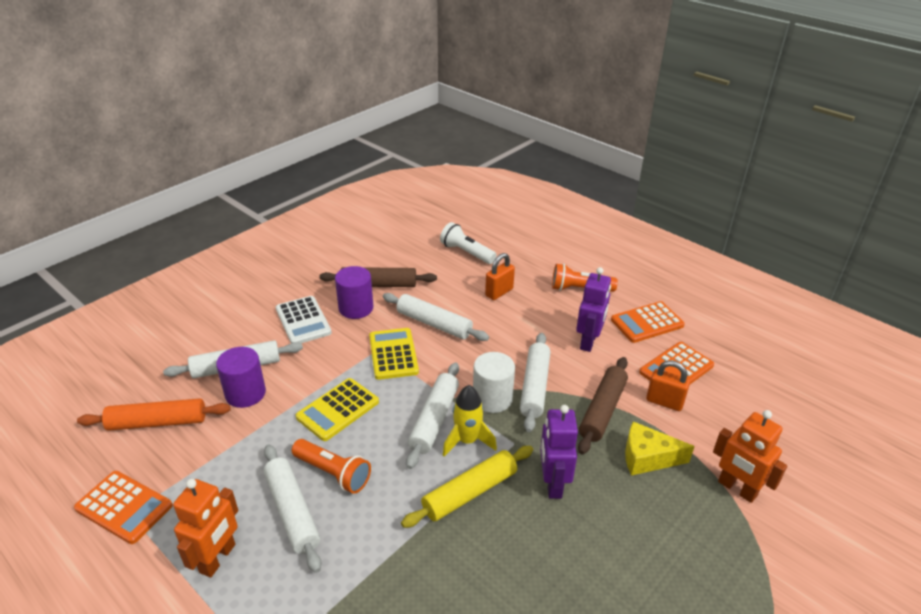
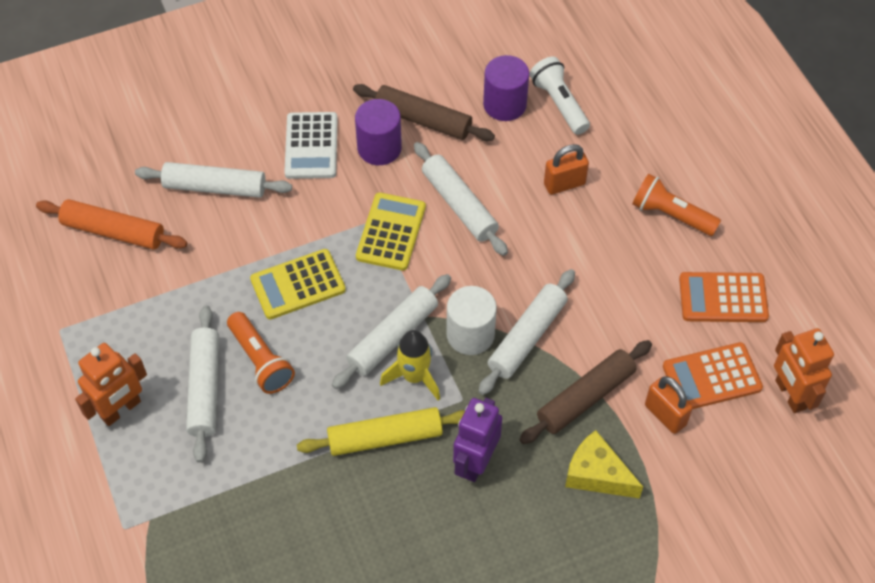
camera: 25 degrees right, 20 degrees up
(124, 507) = (55, 320): orange calculator -> none
(245, 393) = (211, 227): purple cylinder -> purple cylinder (504, 104)
(588, 341) = (630, 299): purple robot -> none
(737, 489) = (669, 549): orange robot -> orange robot (790, 394)

